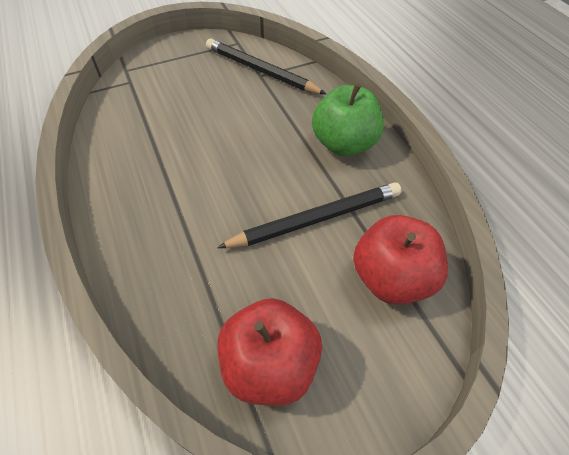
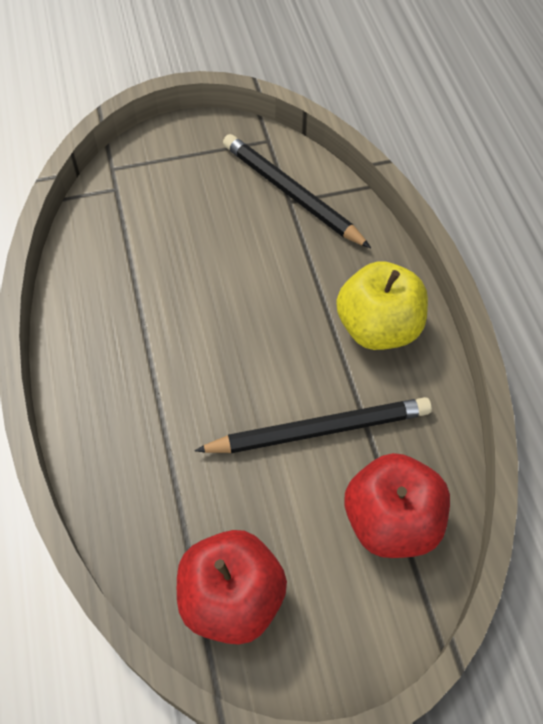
camera: 10 degrees right, 5 degrees up
(344, 144) = (378, 328): green apple -> yellow apple

